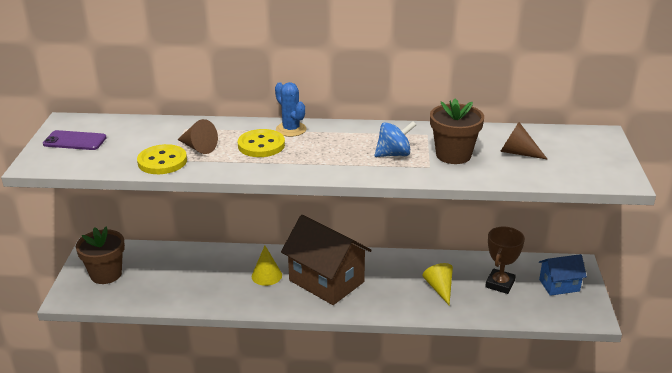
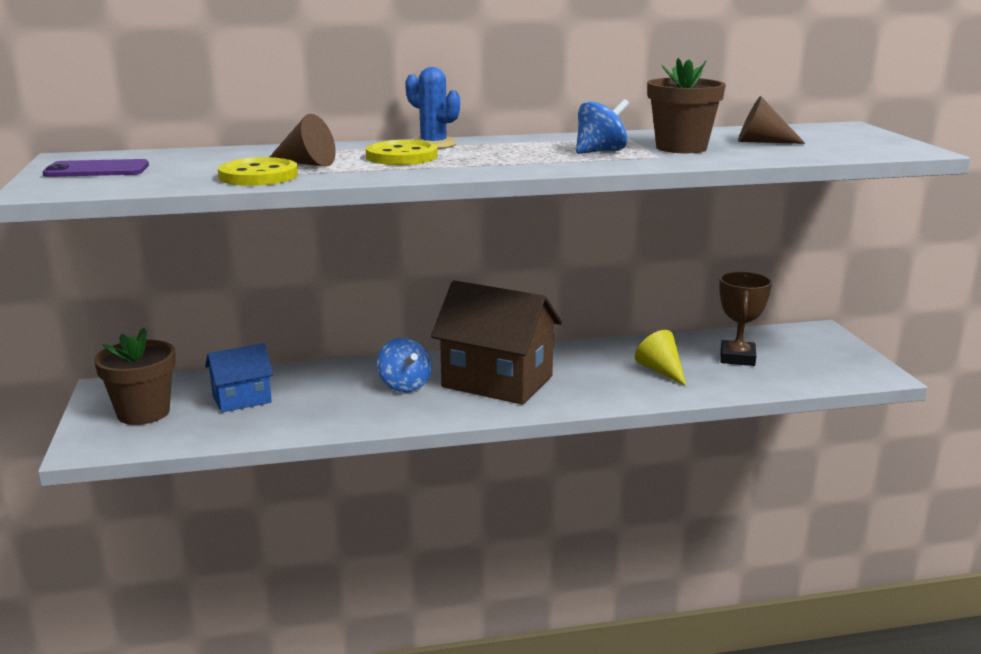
camera: 15 degrees left, 10 degrees down
(266, 275) = (404, 386): yellow cone -> blue spinning top
(559, 285) = (813, 351): blue house -> blue house (242, 399)

